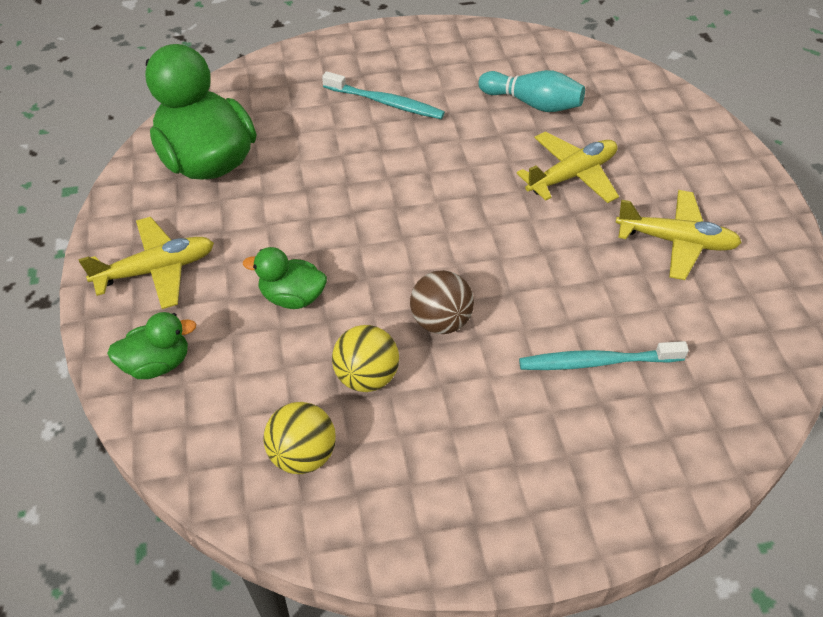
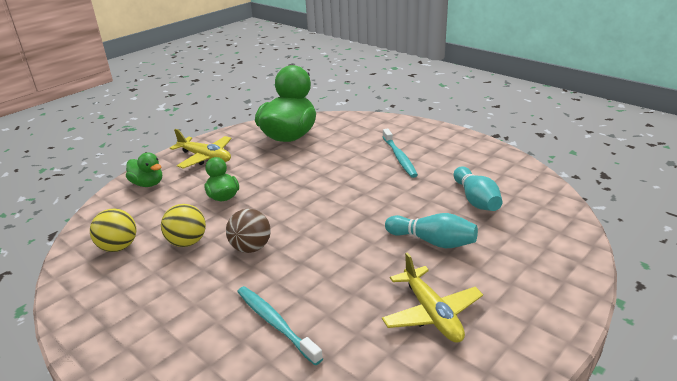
camera: 55 degrees right, 20 degrees down
(572, 175) = (432, 241): yellow plane -> turquoise bowling pin

